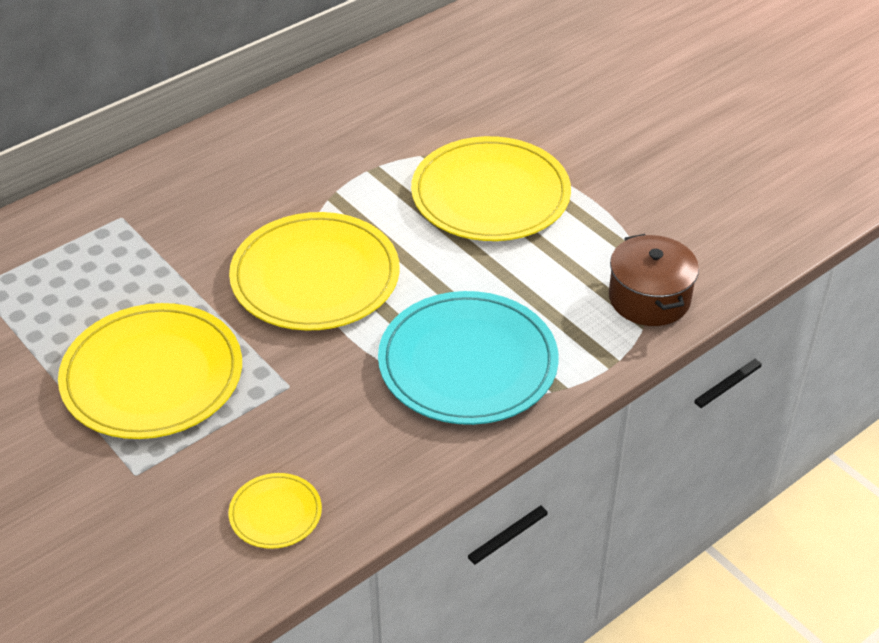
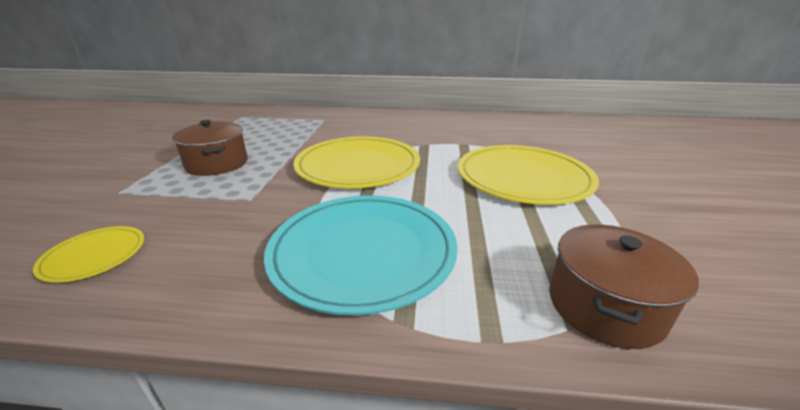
camera: 45 degrees right, 15 degrees down
(152, 376) = (217, 164): yellow plate -> brown pot

